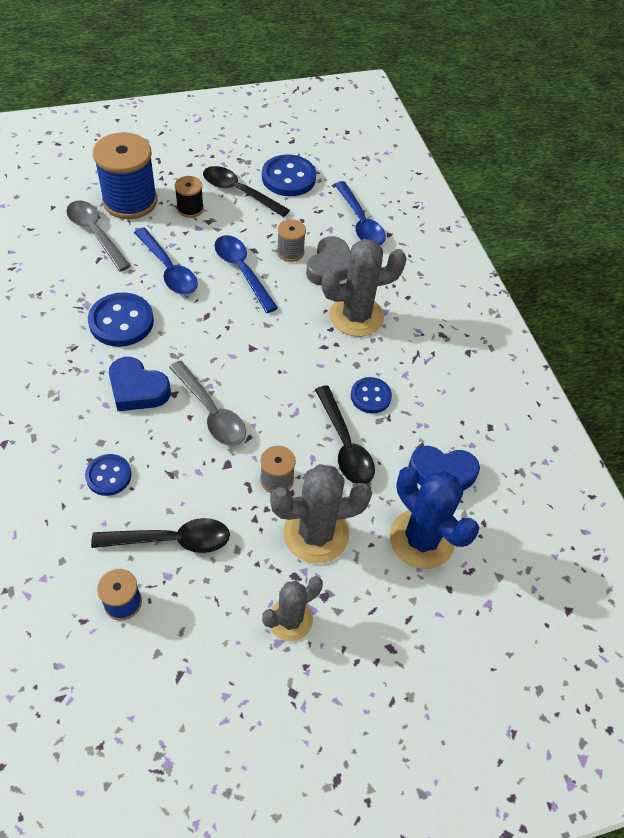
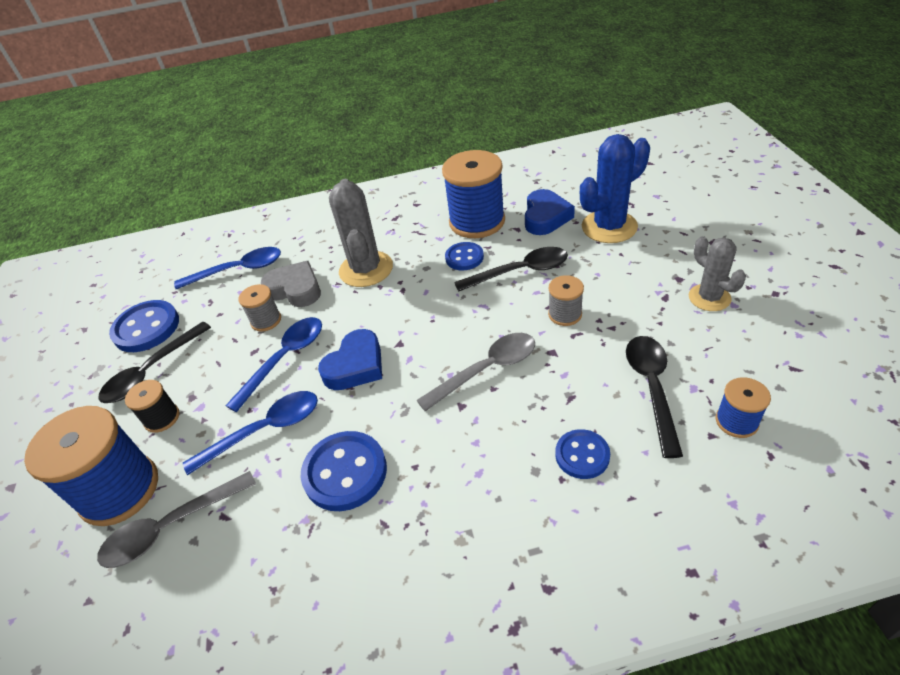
camera: 75 degrees left, 10 degrees down
(137, 389) = (455, 441): blue heart -> blue heart (355, 366)
(242, 271) = (285, 359): blue spoon -> blue spoon turned 150 degrees clockwise
(316, 533) = (618, 286): grey cactus -> none
(434, 408) = (477, 221): none -> blue spool

